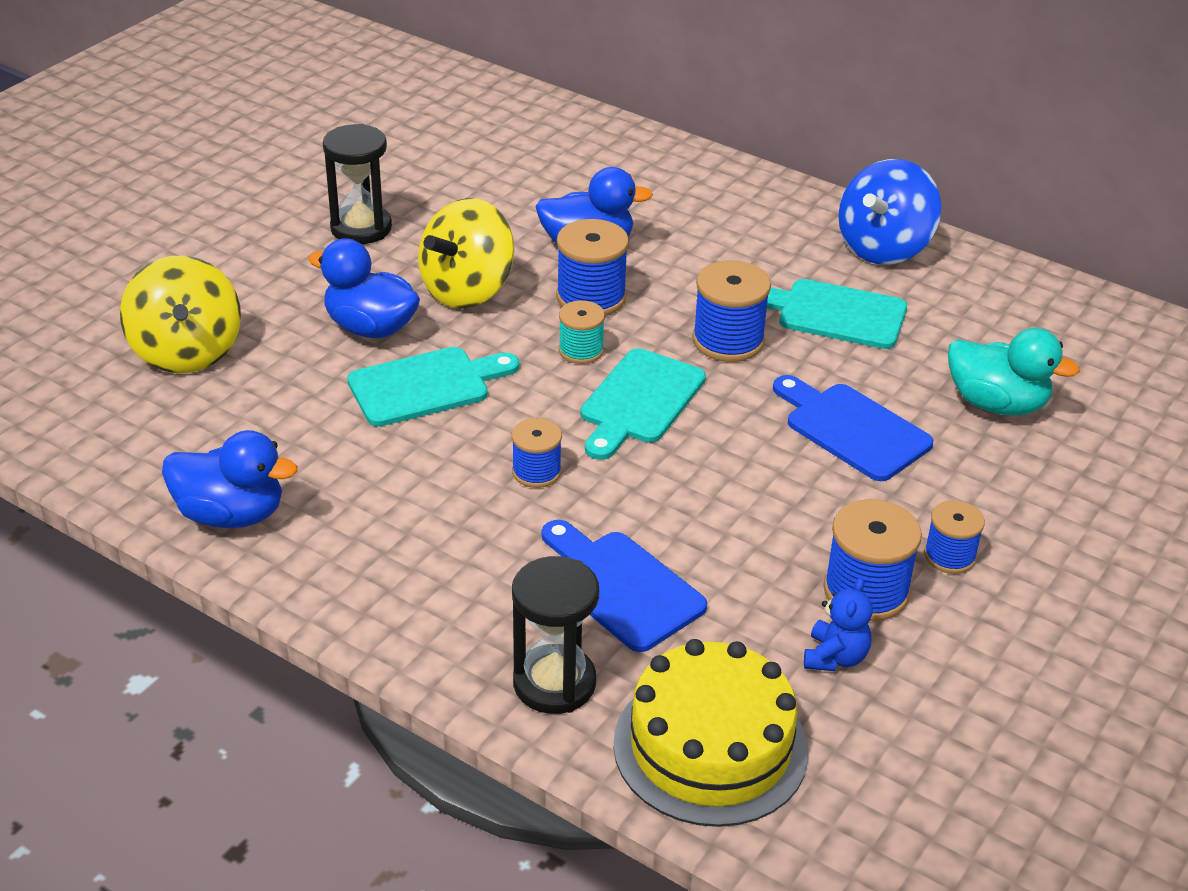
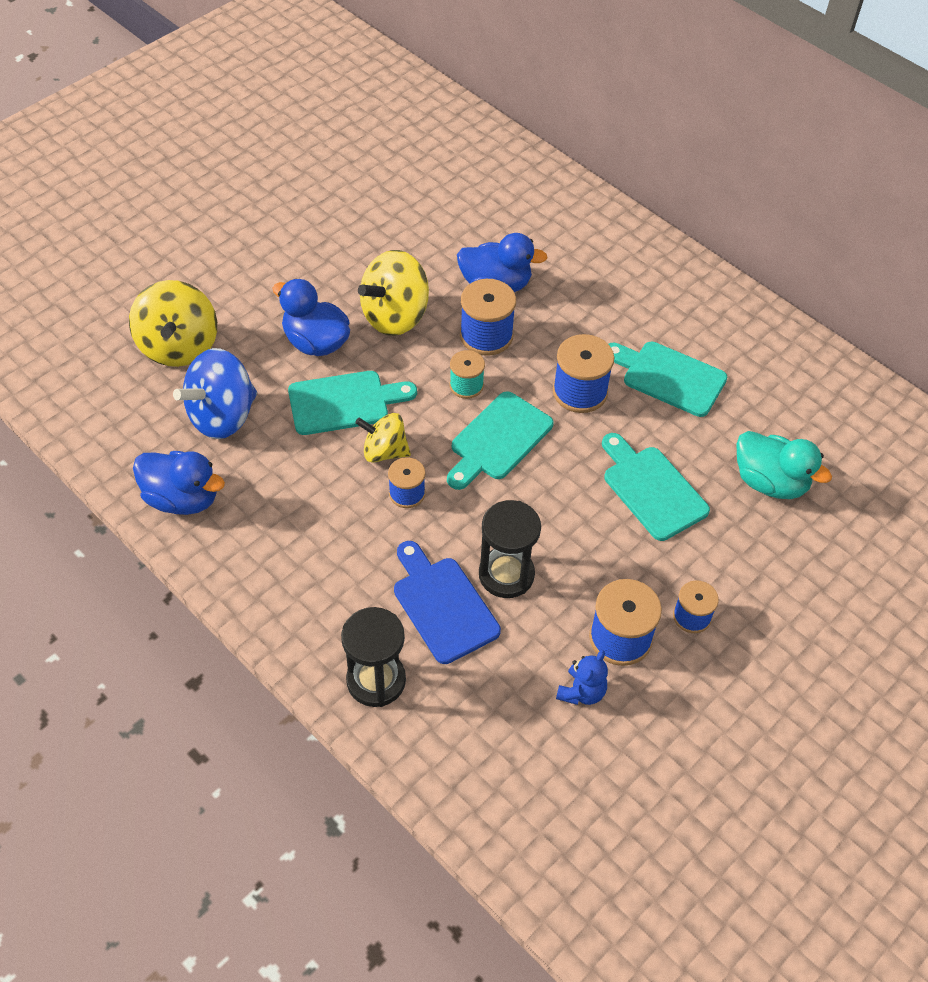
camera: 10 degrees right, 15 degrees up
(361, 228) = (329, 245): black hourglass -> black hourglass (506, 574)
(494, 431) = (384, 451): none -> yellow spinning top
(710, 747) = (472, 752): yellow cake -> none
(852, 429) = (652, 489): blue cutting board -> turquoise cutting board
(884, 248) = (726, 317): blue spinning top -> blue spinning top (222, 416)

